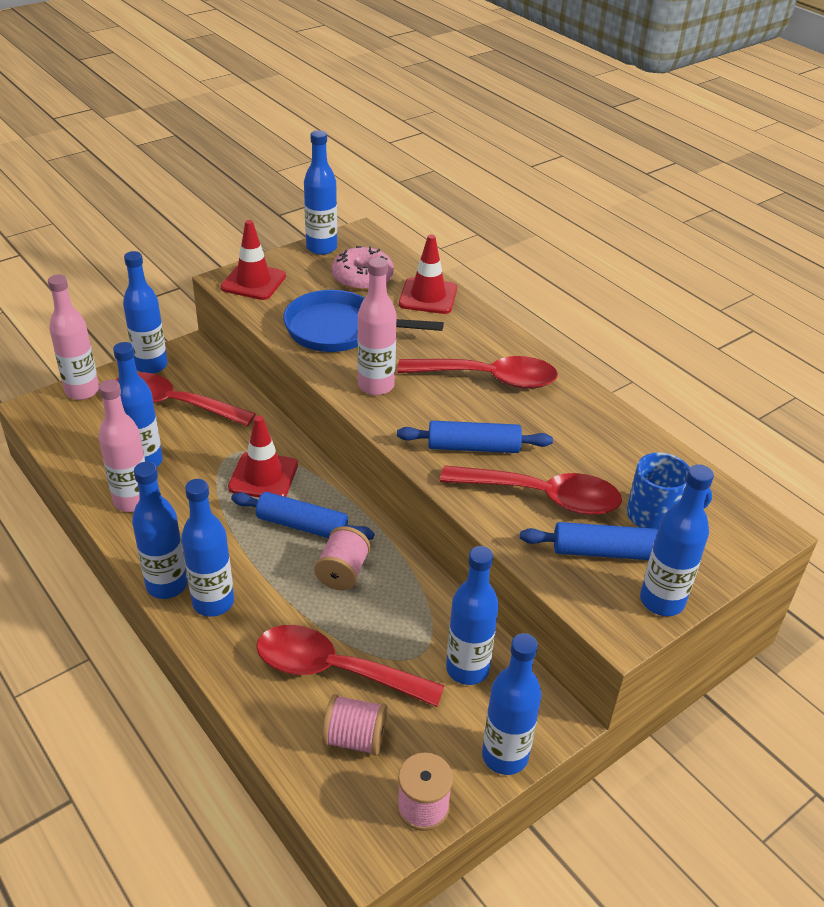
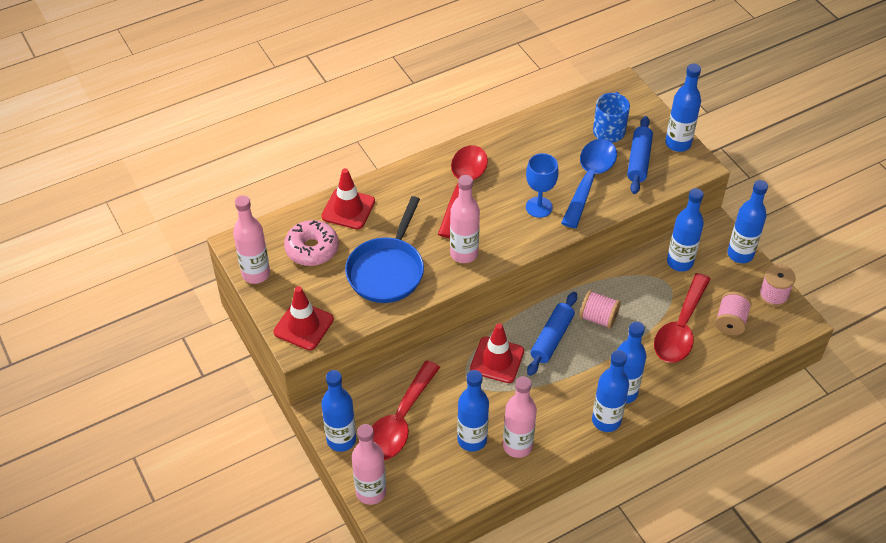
camera: 80 degrees left, 10 degrees up
(321, 248) = (256, 274): blue bottle -> pink bottle
(473, 447) = (539, 207): blue rolling pin -> blue goblet
(542, 497) = (589, 180): red spoon -> blue spoon

